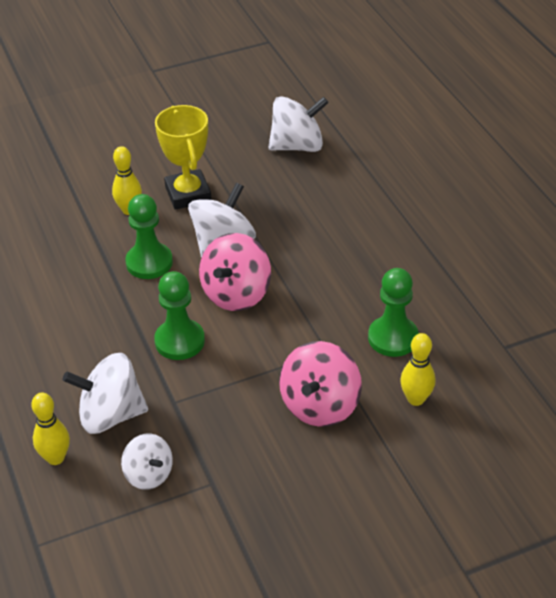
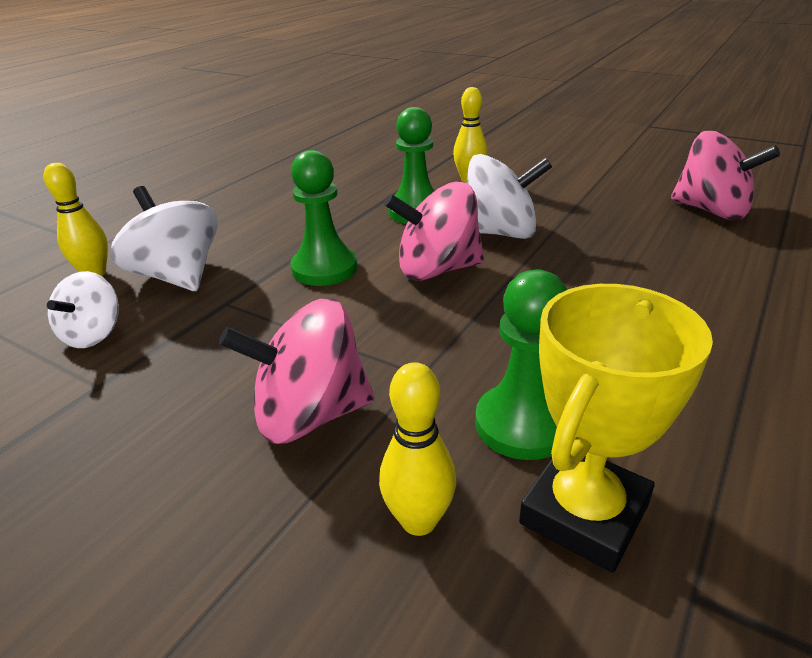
camera: 55 degrees right, 10 degrees down
(188, 194) = (535, 192): yellow trophy -> yellow trophy (584, 513)
(297, 146) = (711, 211): white spinning top -> pink spinning top

